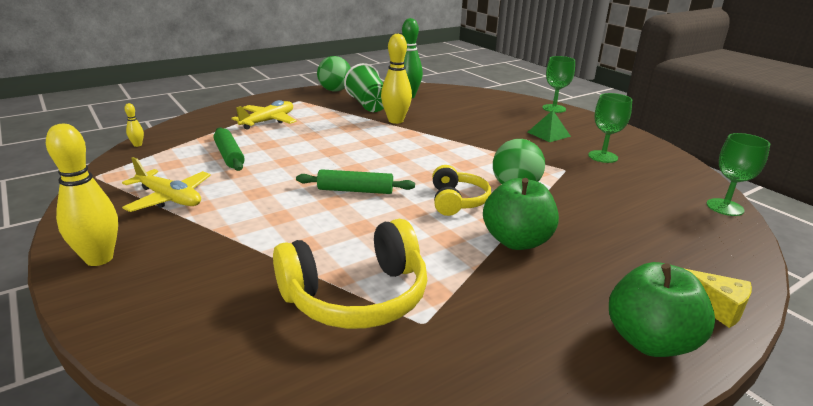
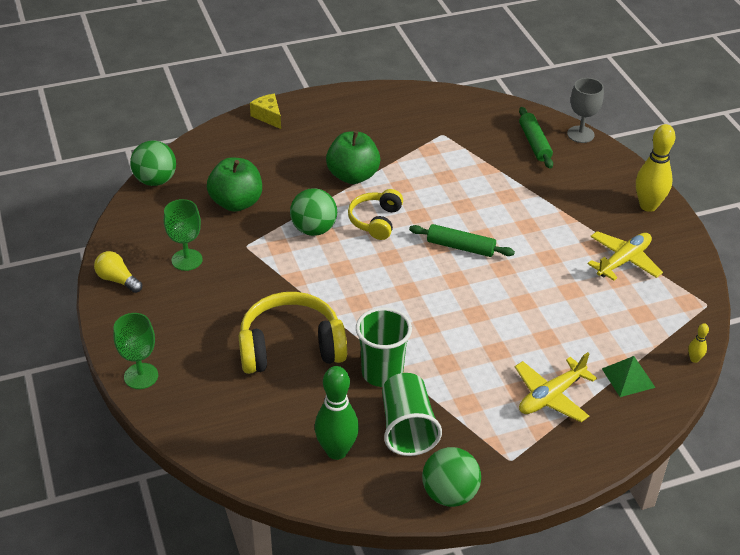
camera: 165 degrees left, 15 degrees up
(160, 368) = (580, 134): none -> grey goblet
(169, 198) = (623, 261): yellow plane -> yellow plane turned 90 degrees clockwise
(229, 156) = (585, 321): green rolling pin -> green rolling pin (534, 143)
(356, 296) = (477, 154): yellow headphones -> yellow headphones (291, 347)
(396, 121) = (382, 373): yellow bowling pin -> green cup
(548, 134) = (207, 311): green pyramid -> green pyramid (628, 378)
(637, 142) = (117, 280): none -> yellow light bulb
(649, 341) = (326, 108): green apple -> green apple (236, 203)
(725, 207) = (155, 180): green goblet -> green ball

